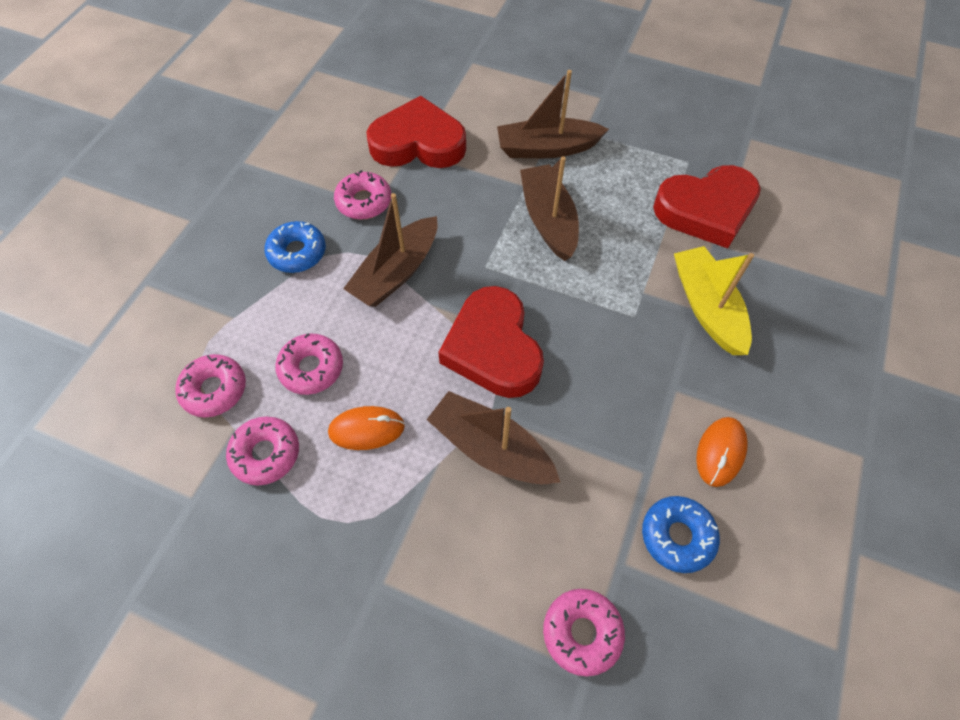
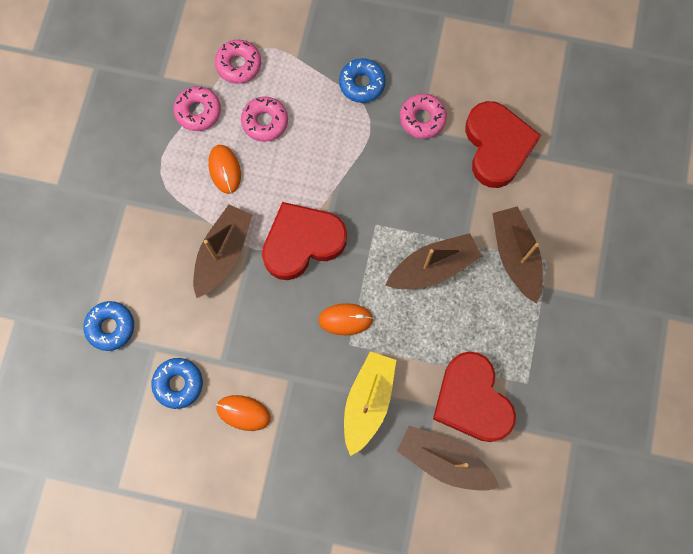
camera: 80 degrees right, 15 degrees up
(396, 272) = (357, 159): brown boat -> brown boat (444, 460)
(582, 632) = (111, 327): pink donut -> blue donut
(602, 315) = (345, 319): none -> orange mouse
(706, 307) = (368, 401): yellow boat -> yellow boat turned 45 degrees counterclockwise

